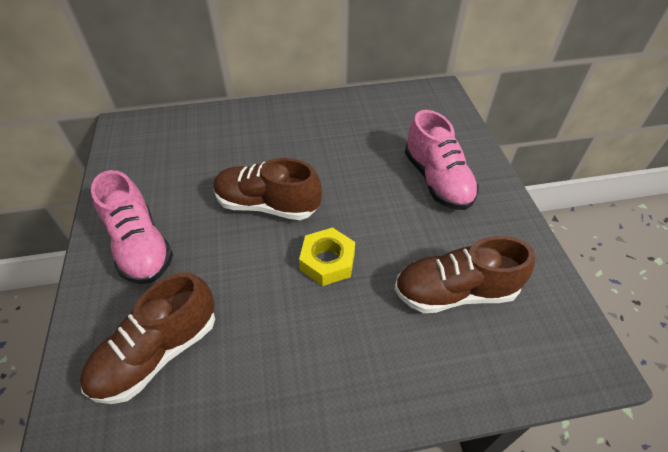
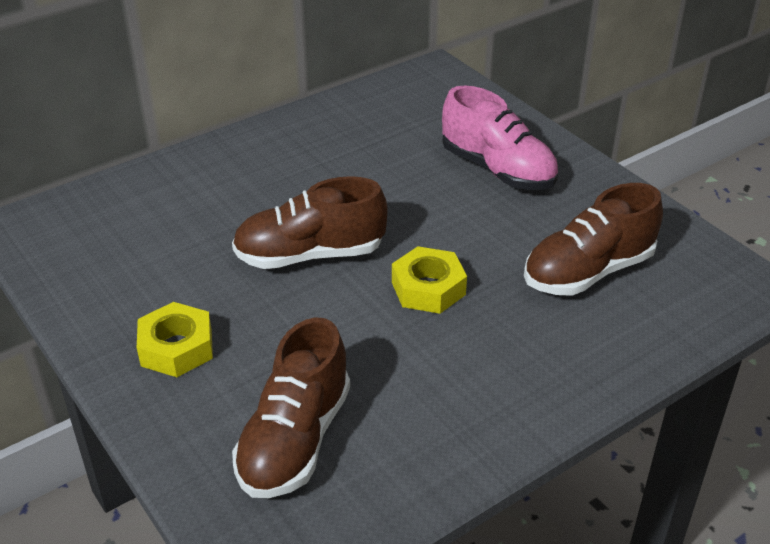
camera: 25 degrees left, 10 degrees down
(140, 246) = (176, 348): pink shoe -> yellow nut

